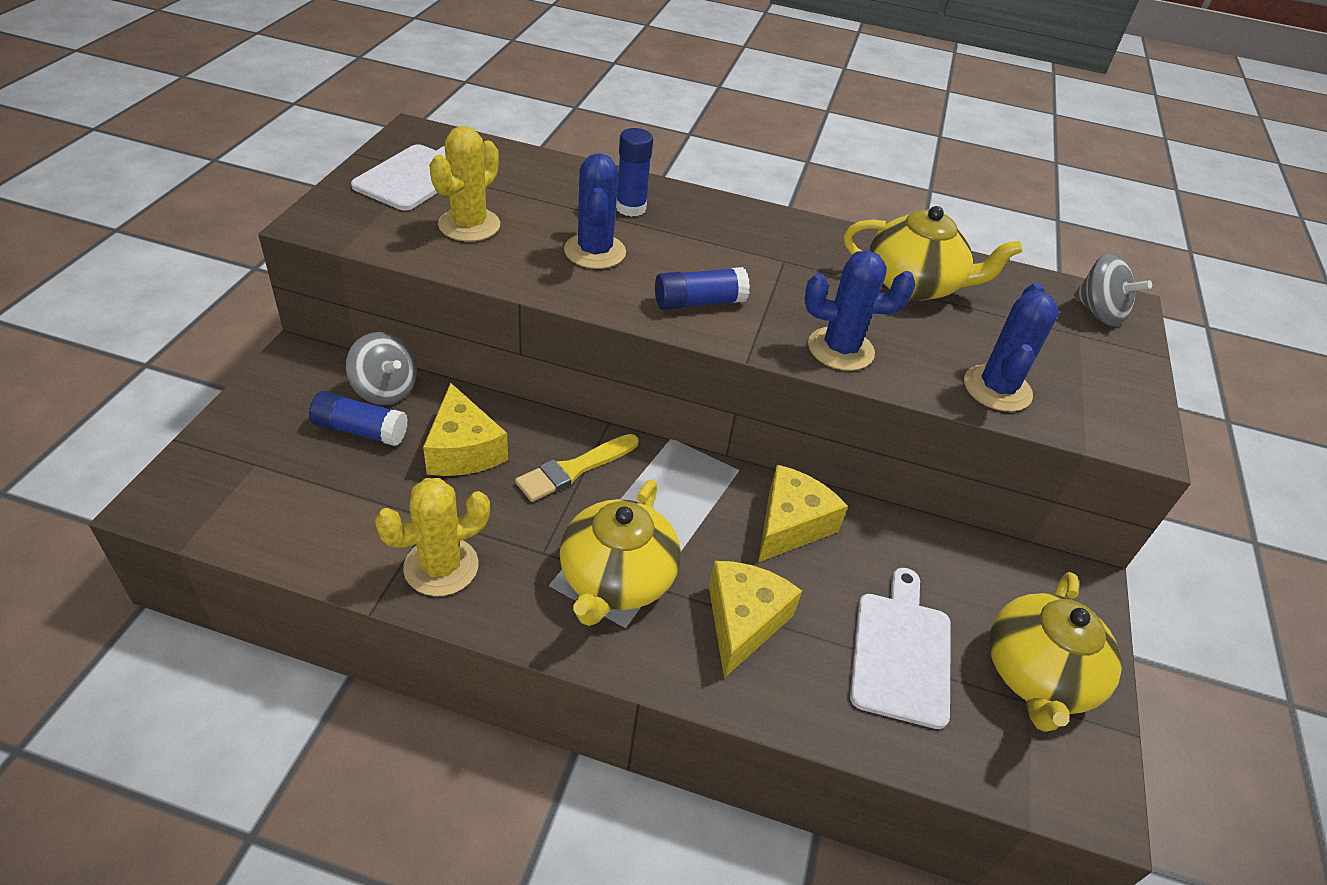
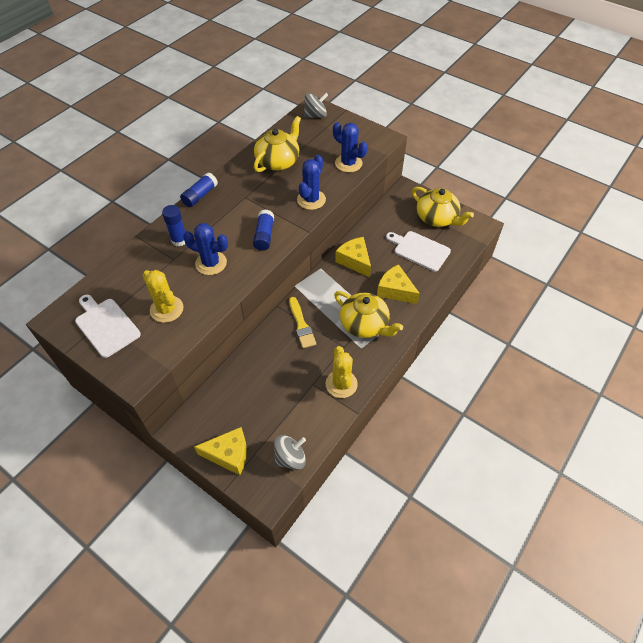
camera: 65 degrees left, 10 degrees up
(360, 430) = (247, 405): blue glue stick -> blue glue stick (200, 195)
(385, 389) = (221, 391): grey spinning top -> grey spinning top (290, 458)
(463, 450) = (275, 365): yellow cheese -> yellow cheese (229, 454)

